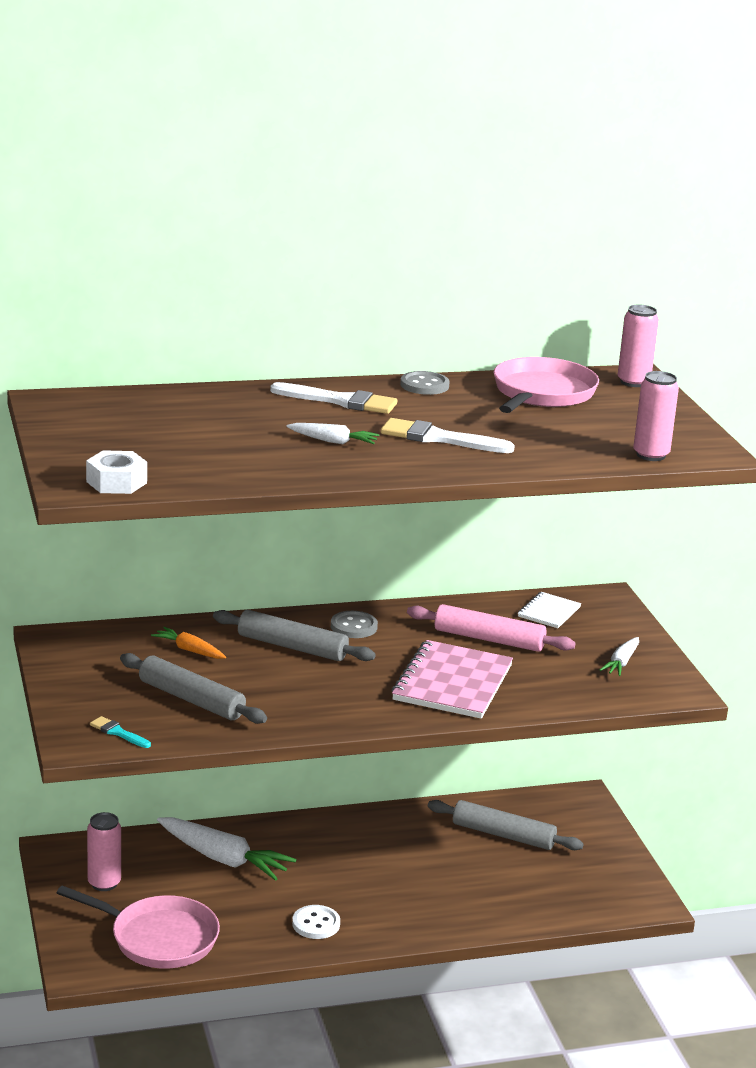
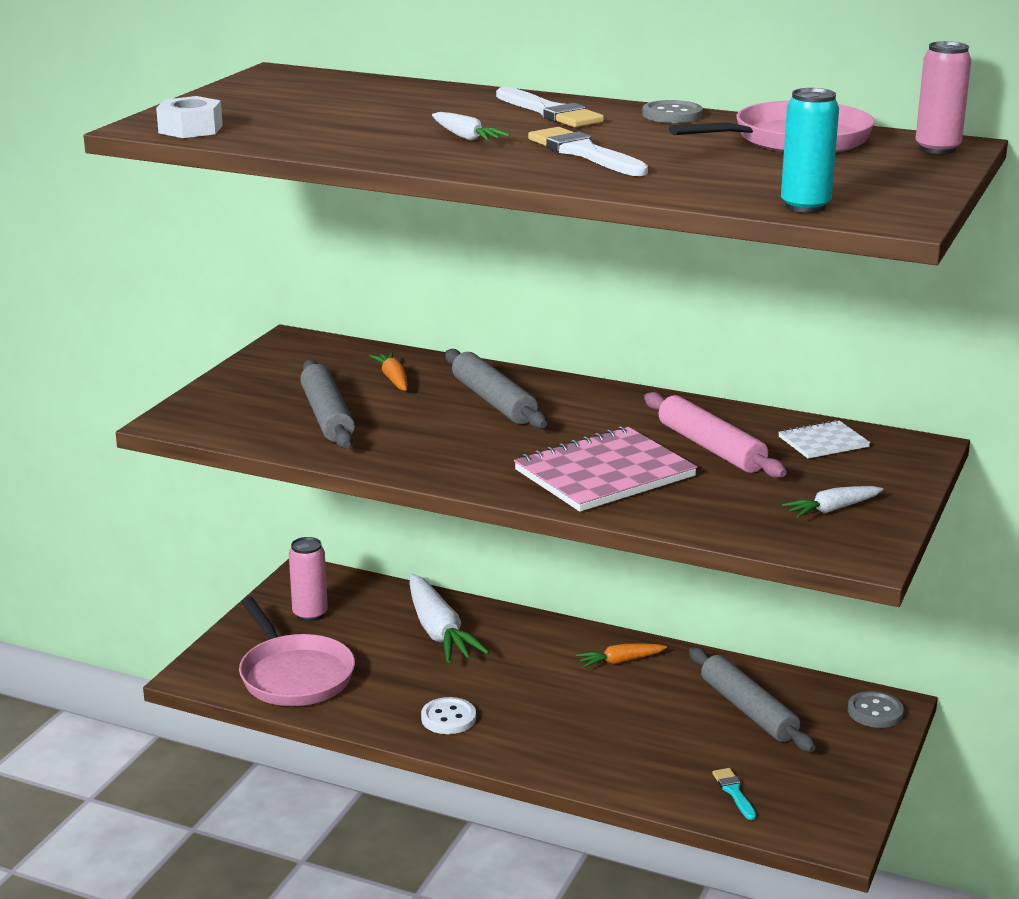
camera: 40 degrees right, 0 degrees up
(118, 732) = (221, 422): turquoise brush -> turquoise brush (734, 792)
(353, 626) = (584, 401): grey button -> grey button (875, 712)
(380, 831) = (620, 661): none -> orange carrot
(651, 455) = (805, 206): pink can -> turquoise can

